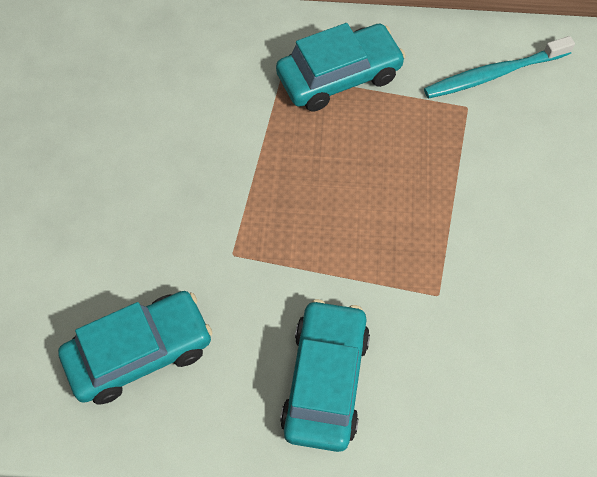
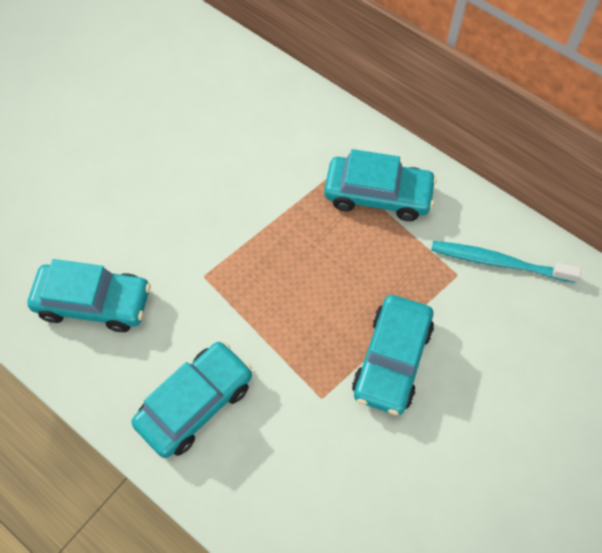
camera: 35 degrees right, 0 degrees up
(472, 219) = (392, 360): none -> turquoise car

